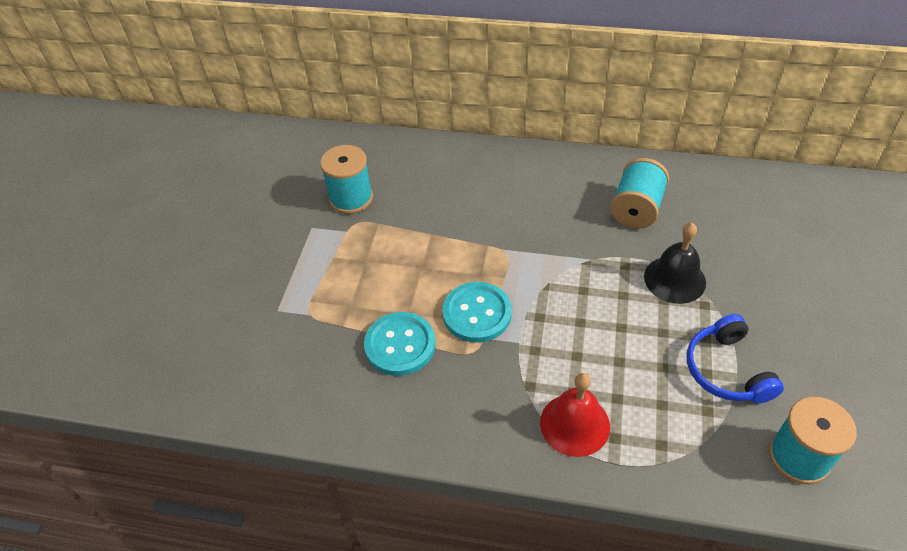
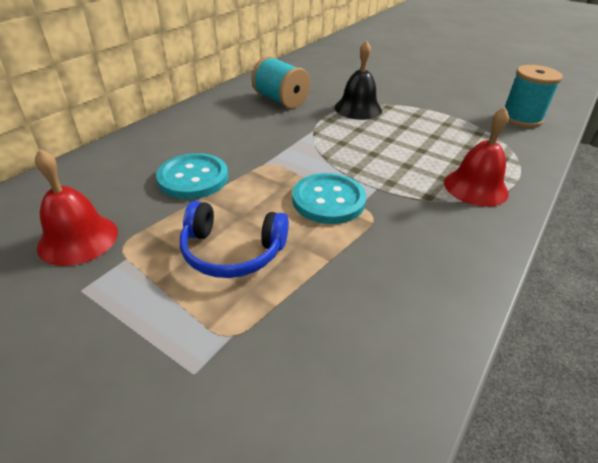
camera: 70 degrees left, 10 degrees down
(351, 198) = (78, 239): turquoise spool -> red bell
(400, 345) = (336, 263): turquoise button -> turquoise button (193, 178)
(726, 370) = (446, 117): blue headphones -> blue headphones (232, 252)

